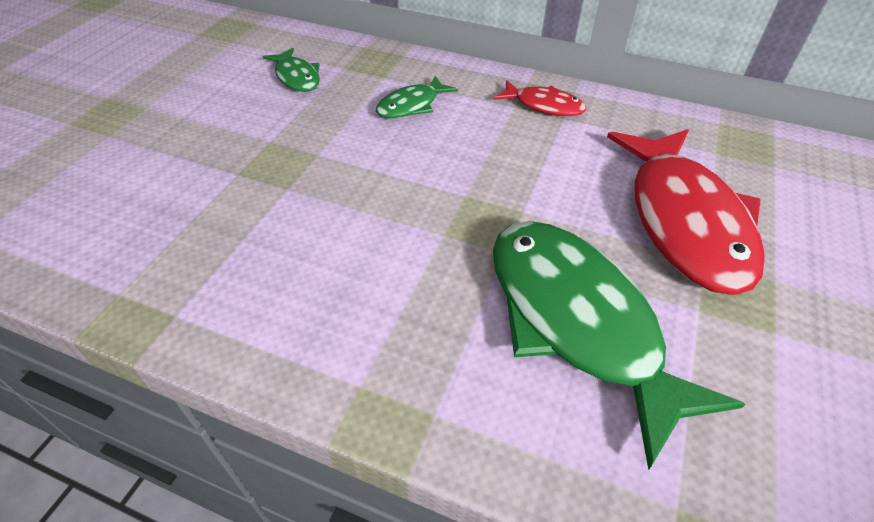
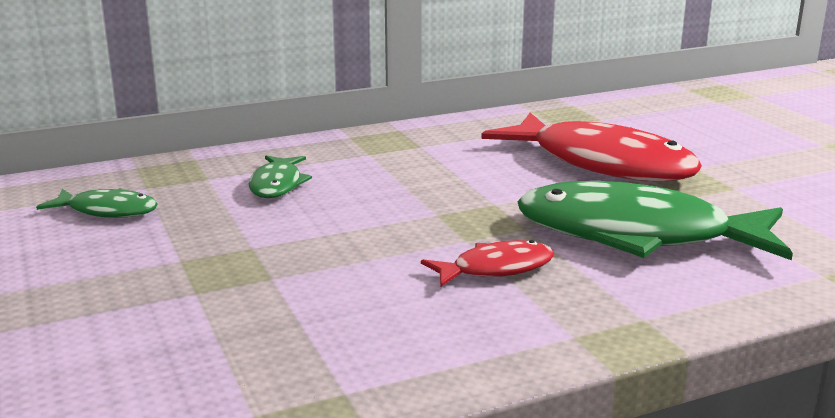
camera: 45 degrees left, 25 degrees down
(544, 106) = (392, 144): red fish -> red fish (496, 269)

